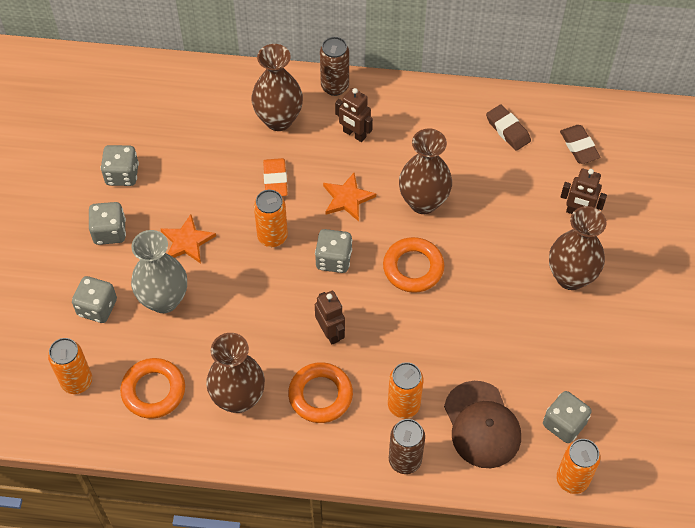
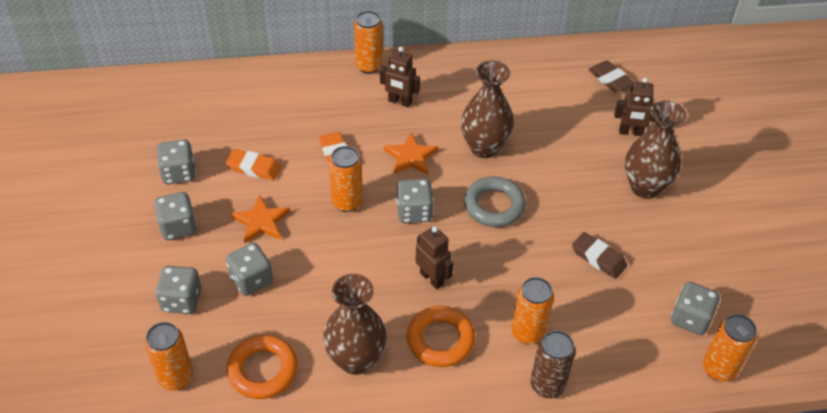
camera: 15 degrees left, 10 degrees down
(164, 300) = (251, 280): grey vase -> grey dice
(193, 182) = (254, 168): none -> orange eraser
(278, 119) = (323, 101): brown vase -> none
(335, 86) = (369, 66): brown can -> orange can
(413, 268) = (494, 205): orange ring -> grey ring
(482, 425) = (611, 335): brown cap -> none
(508, 130) = (541, 76): brown eraser -> brown eraser (598, 258)

